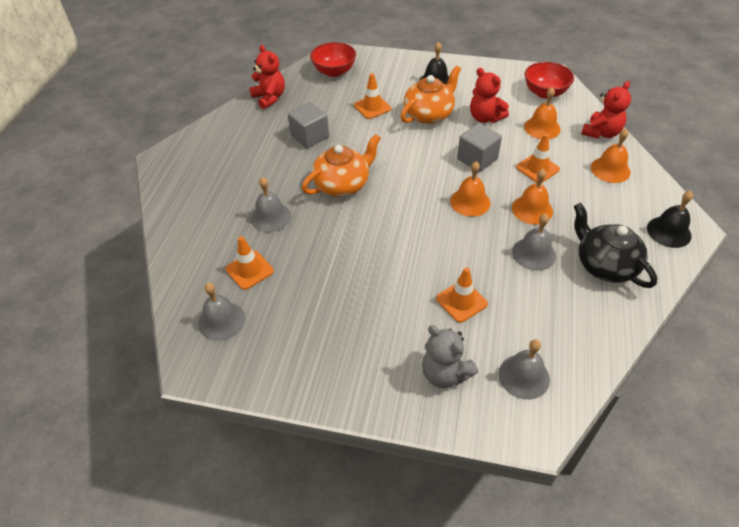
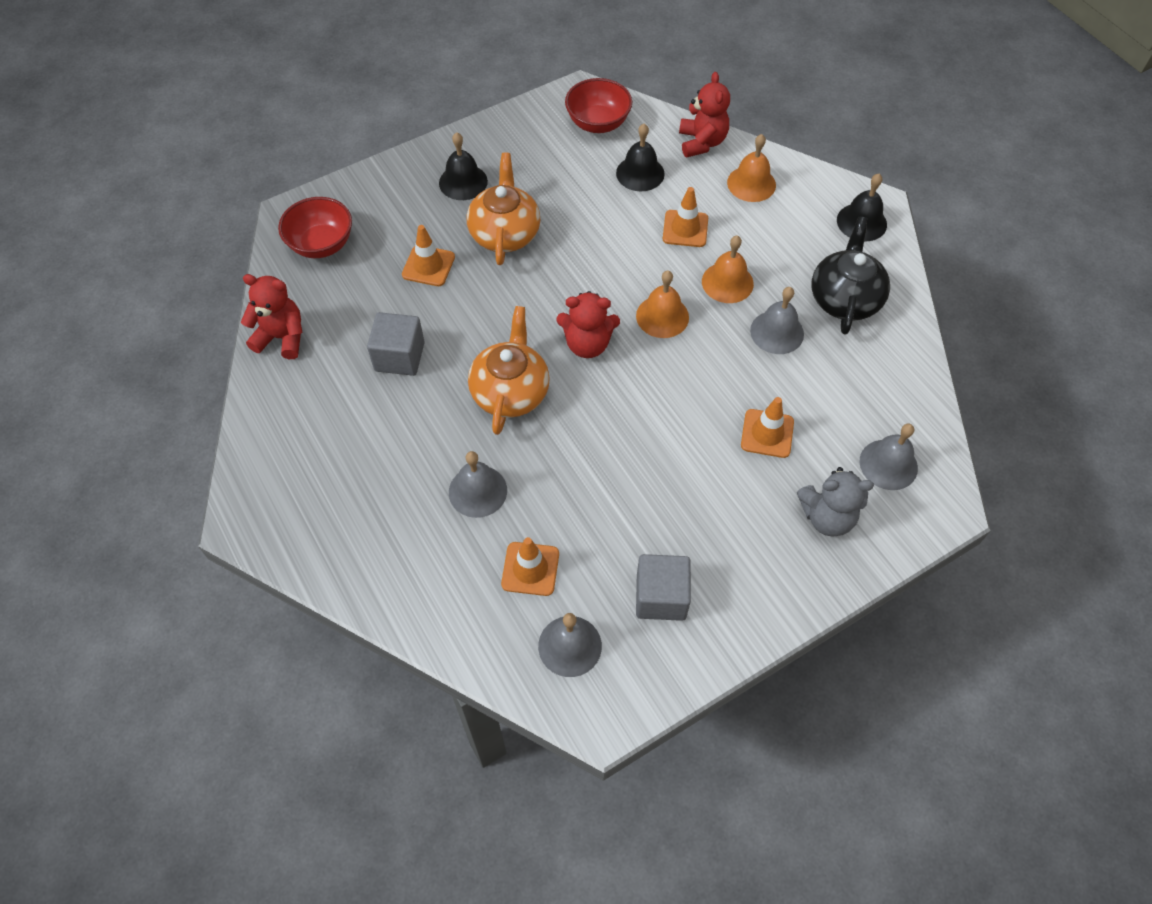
camera: 45 degrees left, 10 degrees up
(477, 159) = (616, 258): grey cube -> grey cube (661, 597)
(485, 118) = (569, 198): red teddy bear -> red teddy bear (587, 344)
(542, 128) = (640, 173): orange bell -> black bell
(604, 265) = (844, 298): black teapot -> black teapot turned 90 degrees clockwise

